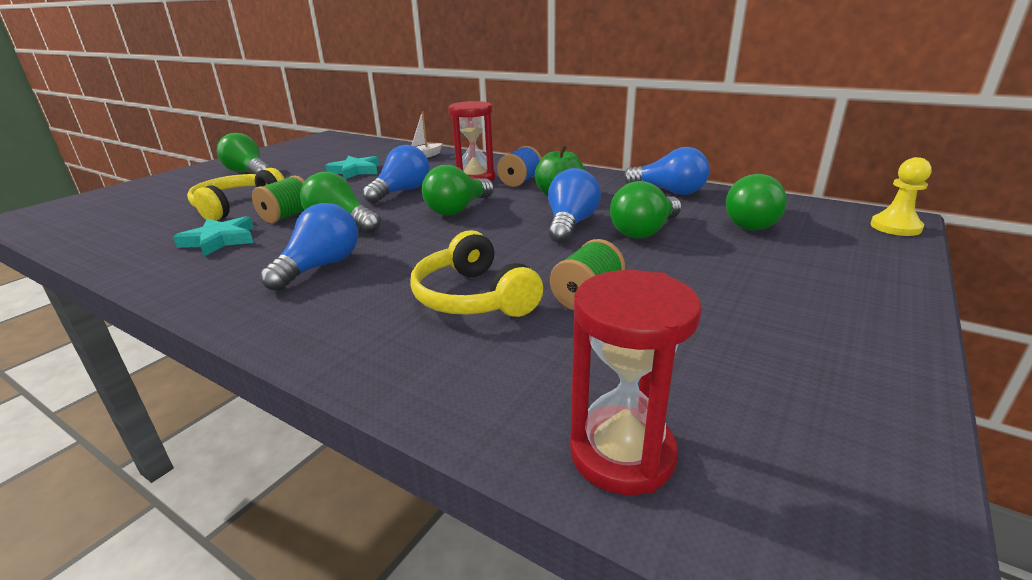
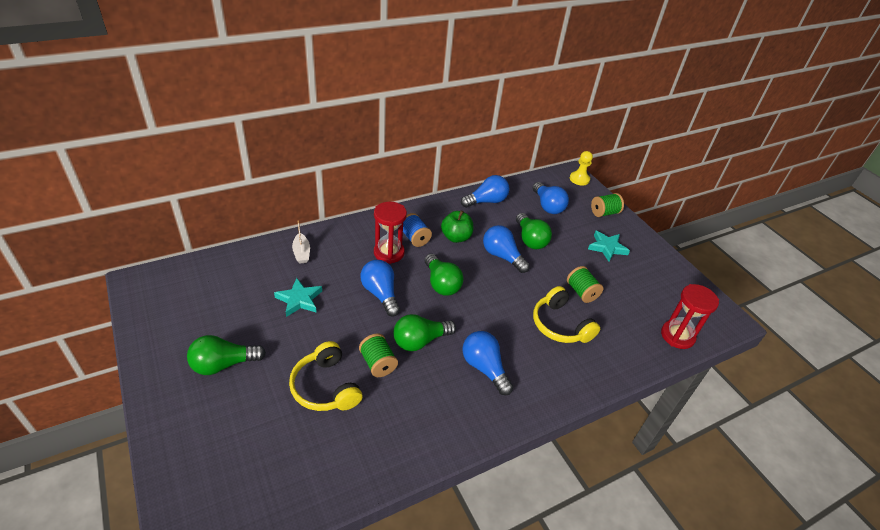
camera: 65 degrees left, 15 degrees up
(220, 240) = (398, 407): turquoise star -> turquoise star (607, 247)
(473, 297) = (560, 325): yellow headphones -> yellow headphones turned 60 degrees clockwise
(755, 223) = (547, 206): green light bulb -> blue light bulb
(862, 267) = (604, 213): none -> green spool

